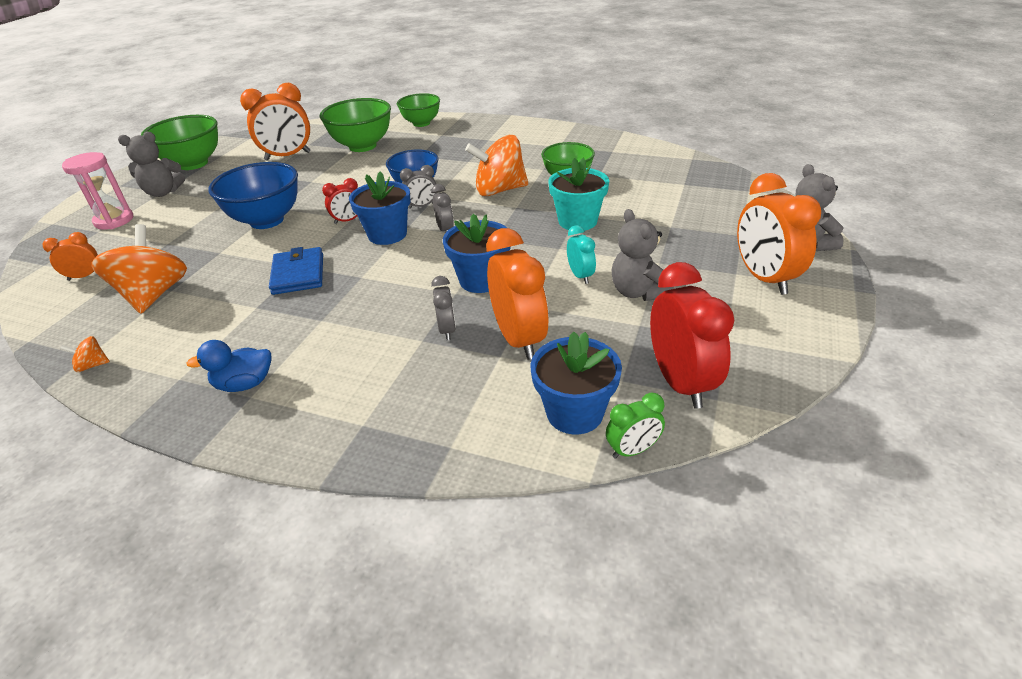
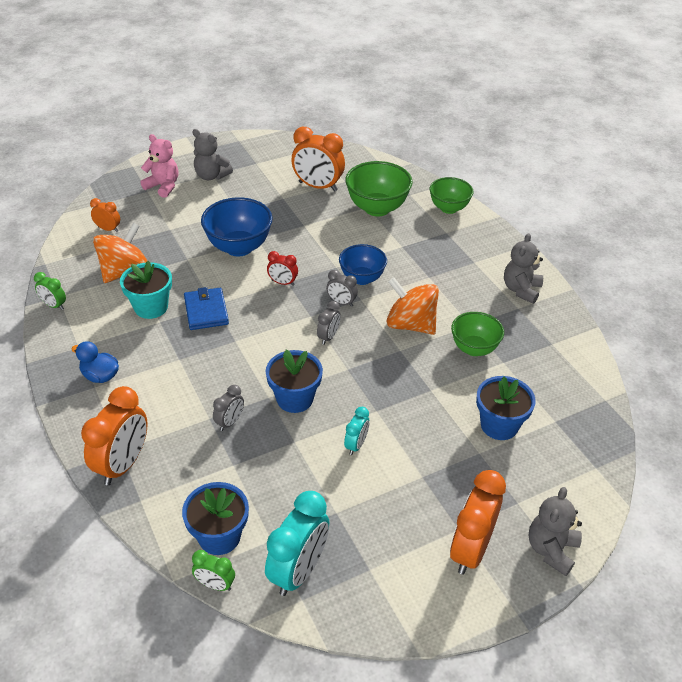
camera: 40 degrees right, 5 degrees up
(92, 365) = (54, 305): orange spinning top -> green clock
(114, 220) = (163, 186): pink hourglass -> pink teddy bear
(193, 164) = (255, 156): green bowl -> none
(298, 274) = (206, 311): blue wallet -> blue wallet turned 45 degrees counterclockwise
(387, 234) = (290, 314): blue flower pot -> blue flower pot (499, 425)
(519, 339) = (257, 462): orange clock -> orange clock (123, 464)
(577, 221) = (422, 396): turquoise flower pot -> turquoise flower pot (151, 307)
(638, 292) = (372, 488): grey teddy bear -> grey teddy bear (521, 290)
(680, 383) = (298, 571): red clock -> turquoise clock

